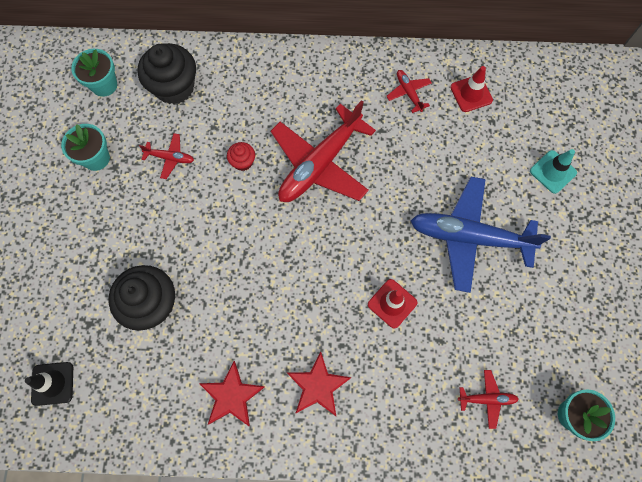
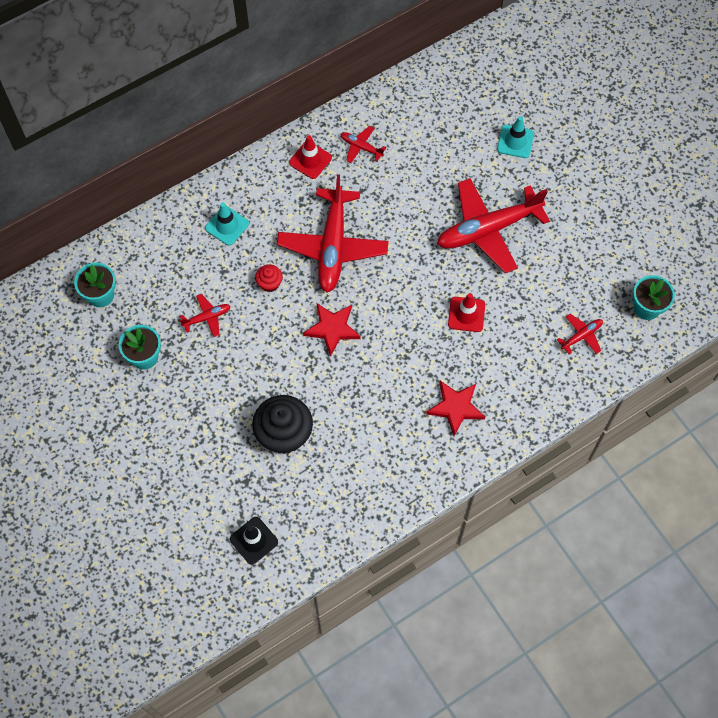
camera: 35 degrees left, 5 degrees down
(174, 87) = (164, 260): black cupcake -> none
(232, 396) = (398, 456): red star -> red star (332, 328)
(246, 91) = (227, 226): none -> turquoise traffic cone
(469, 237) = (488, 229): blue plane -> red plane
(471, 93) = (411, 118): red traffic cone -> red traffic cone (310, 160)

